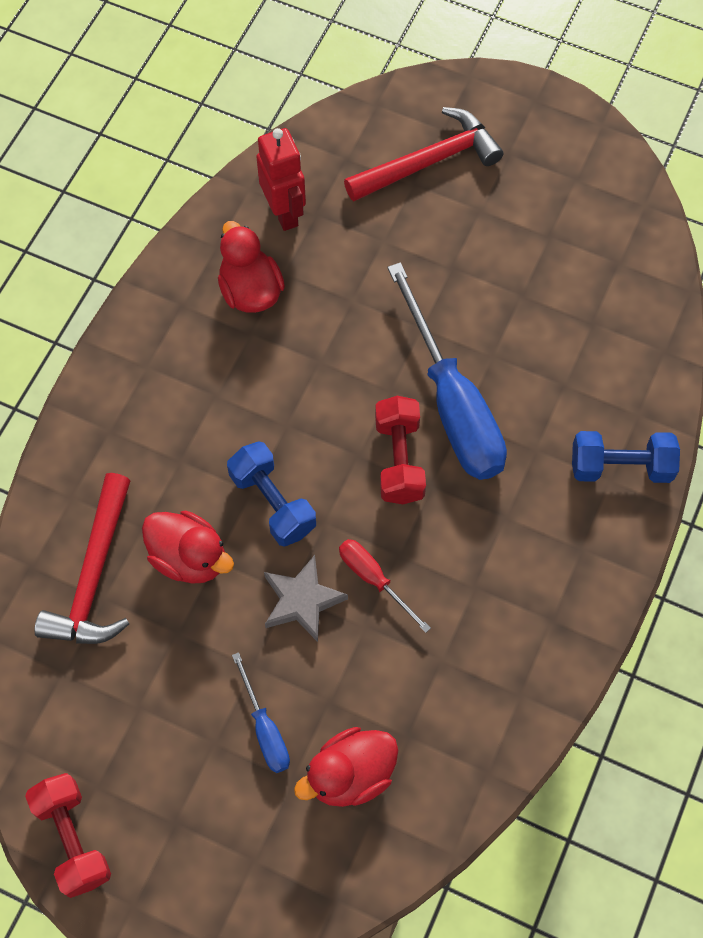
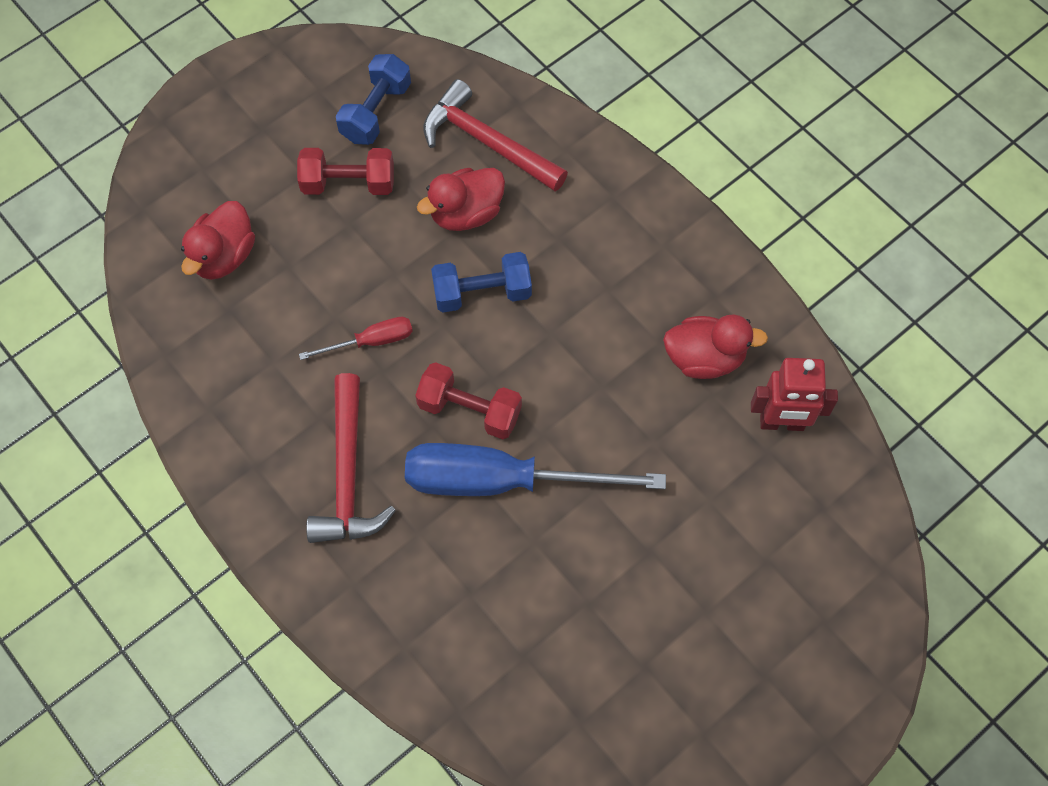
camera: 115 degrees right, 0 degrees up
(73, 839) = (290, 63): red dumbbell -> red dumbbell (348, 183)
(265, 729) = (295, 213): blue screwdriver -> none
(302, 601) = (383, 280): grey star -> none
(350, 775) = (224, 256): red duck -> red duck turned 150 degrees counterclockwise
(428, 162) = (788, 588): red hammer -> red hammer (348, 474)
(620, 467) = (361, 601): blue dumbbell -> blue dumbbell (376, 112)

